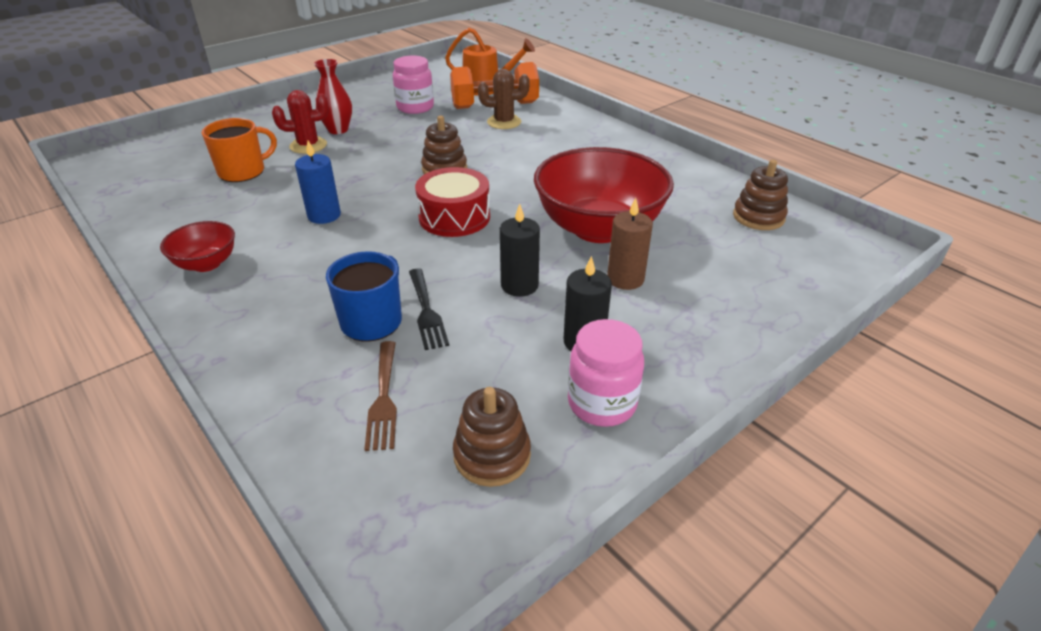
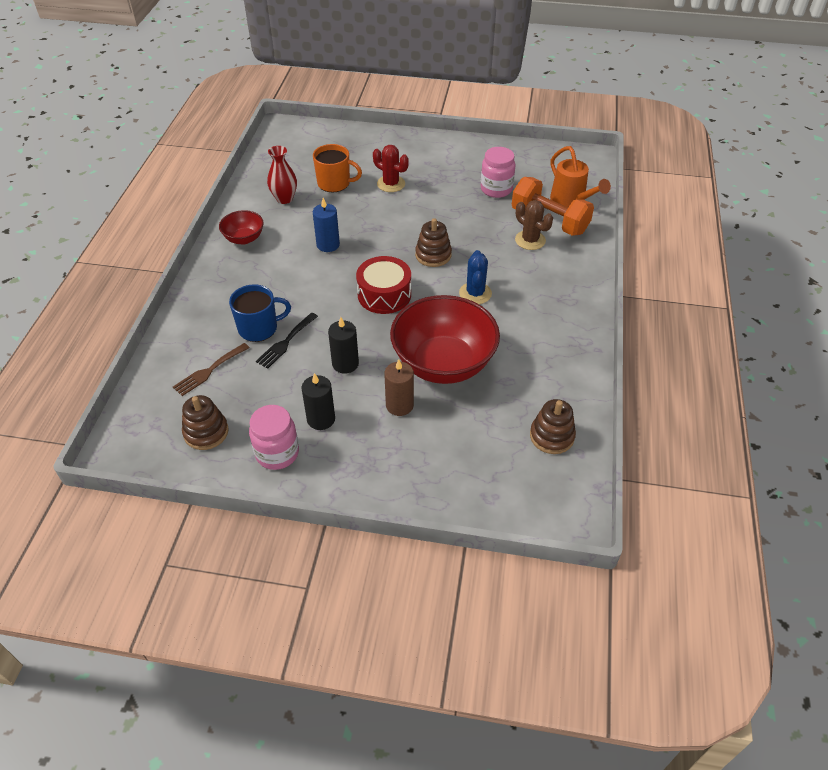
camera: 50 degrees right, 10 degrees up
(338, 130) = (424, 180): red vase -> red vase (284, 199)
(529, 172) = (475, 293): none -> blue cactus

